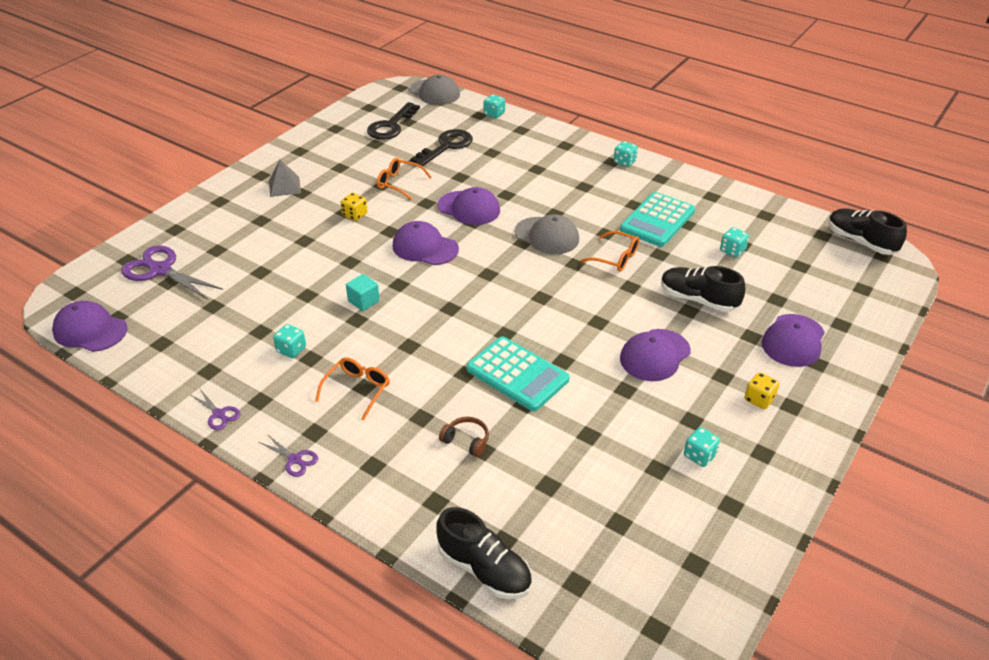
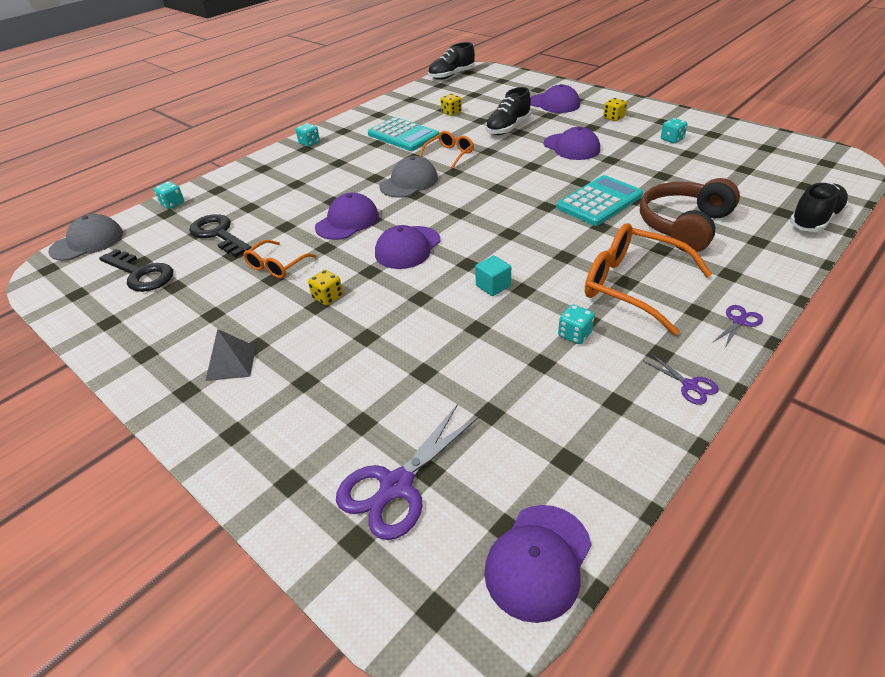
camera: 80 degrees left, 0 degrees up
(219, 414) = (689, 385): purple scissors -> purple scissors turned 90 degrees clockwise
(357, 389) = (632, 285): orange glasses -> orange glasses, size x1.82
(466, 441) = (684, 226): brown headphones -> brown headphones, size x2.36
(732, 250) = (451, 113): turquoise dice -> yellow dice

